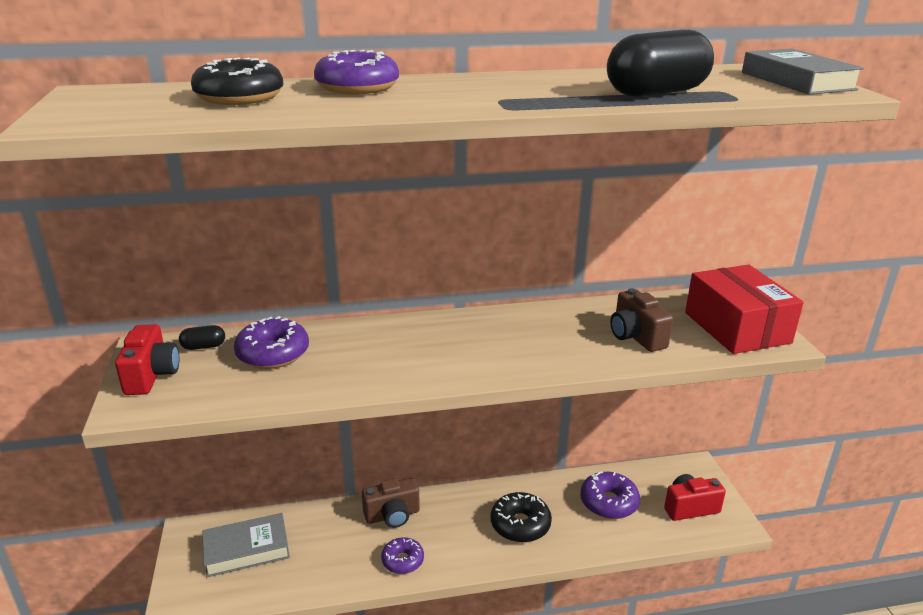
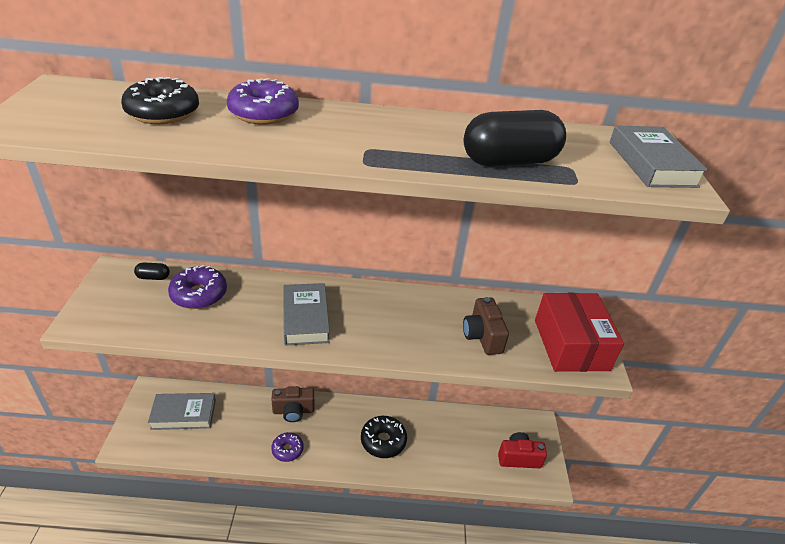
camera: 10 degrees right, 10 degrees up
(152, 375) = (107, 297): red camera -> none
(419, 354) = (305, 318): none -> grey book
(608, 502) = (457, 438): purple donut -> none

